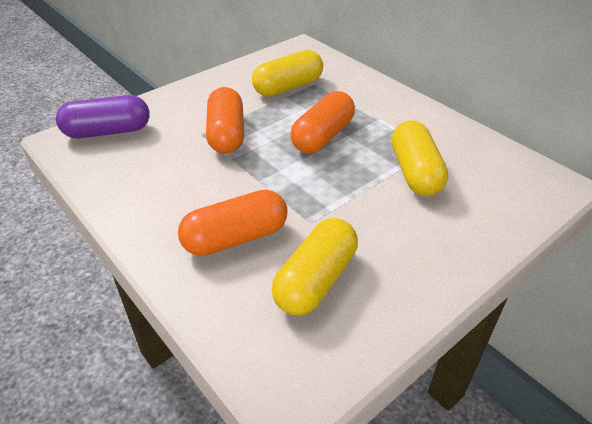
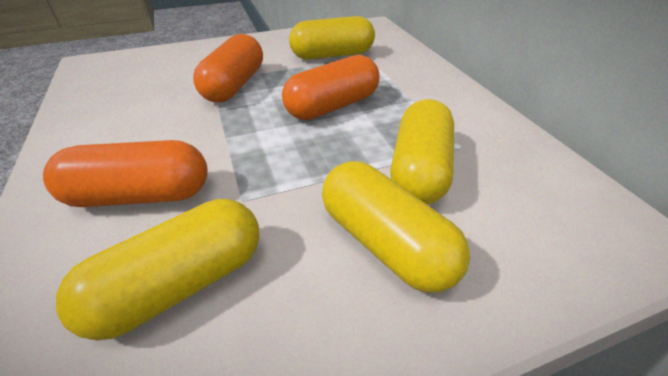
camera: 20 degrees right, 0 degrees up
(108, 131) = (132, 64): purple capsule -> none
(421, 224) = (385, 243): none -> yellow capsule

